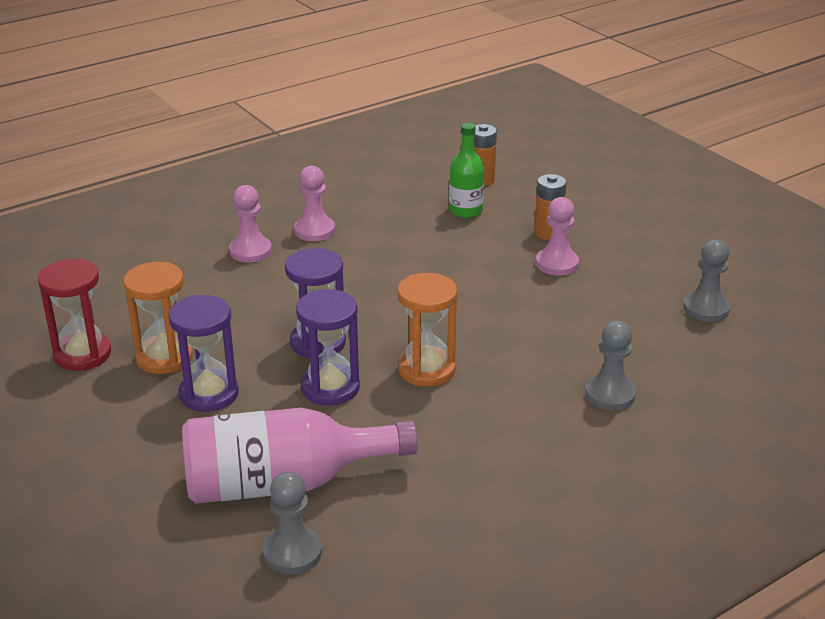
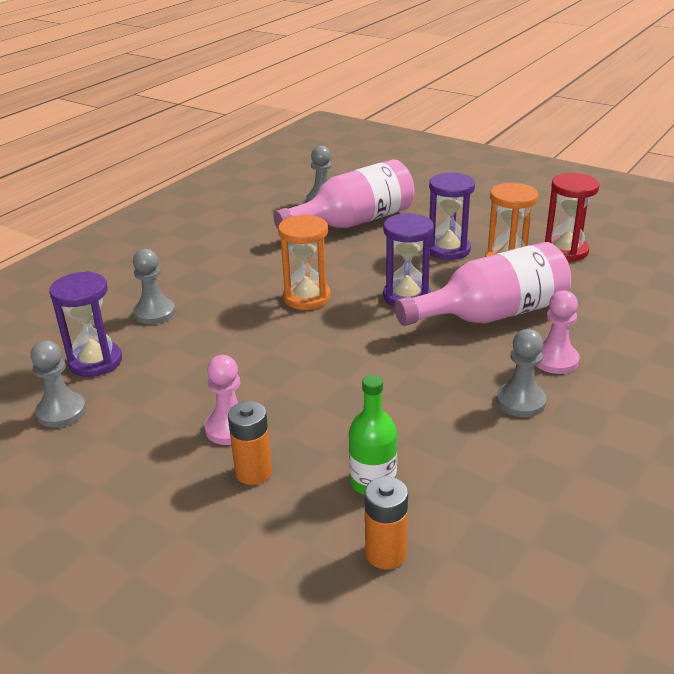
camera: 160 degrees right, 0 degrees up
(255, 302) = (491, 315): none -> pink bottle
(314, 230) = (520, 401): pink pawn -> grey pawn
(330, 388) = (369, 271): purple hourglass -> purple hourglass (95, 362)

